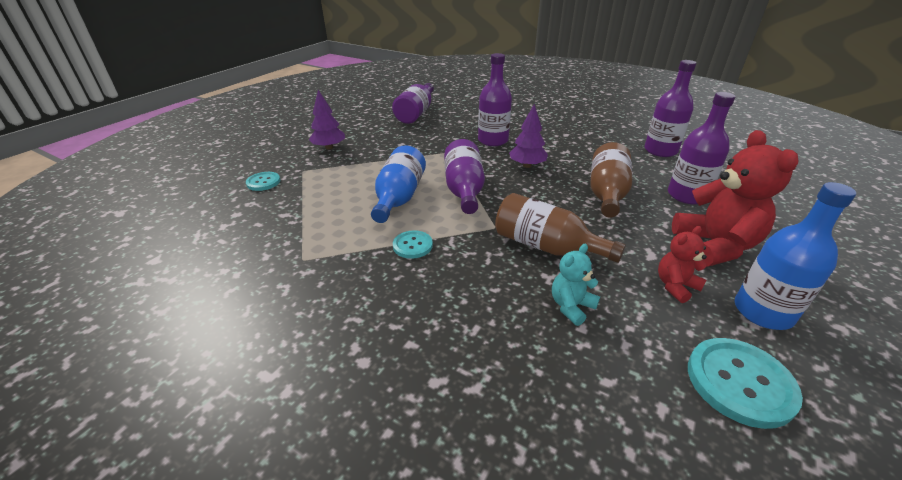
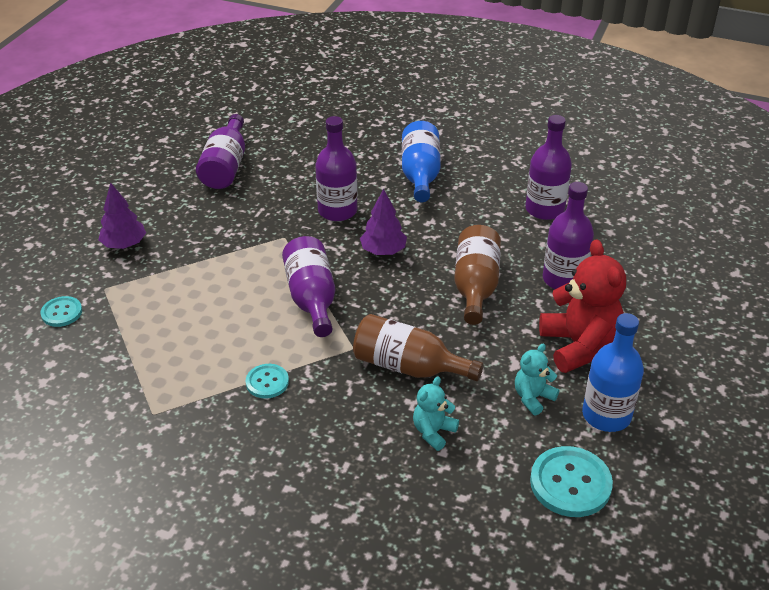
camera: 10 degrees left, 5 degrees up
(399, 197) = (237, 318): blue bottle -> blue bottle (420, 174)
(675, 286) = (533, 398): red teddy bear -> turquoise teddy bear

